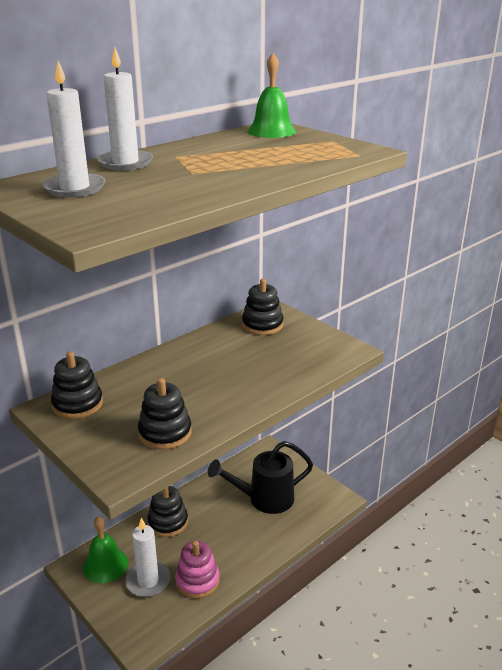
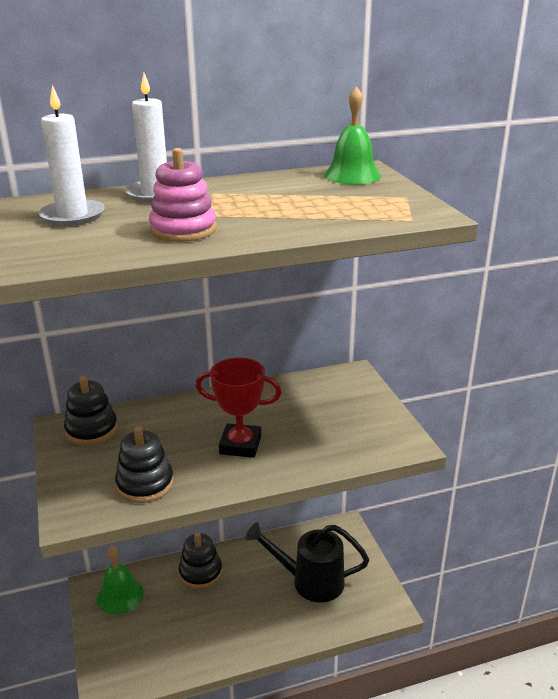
camera: 25 degrees right, 0 degrees up
(148, 581) = (148, 627): white candle -> none
(197, 580) = (193, 645): pink stacking toy -> pink stacking toy (183, 230)
(222, 383) = (240, 445): none -> red trophy
(262, 325) = (331, 389): black stacking toy -> none

